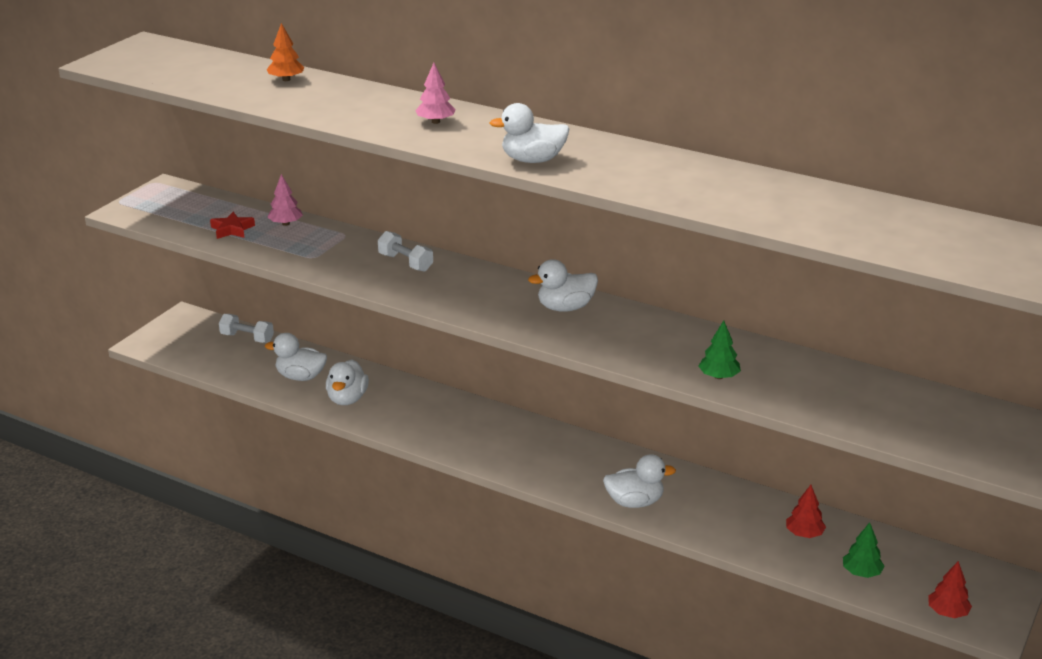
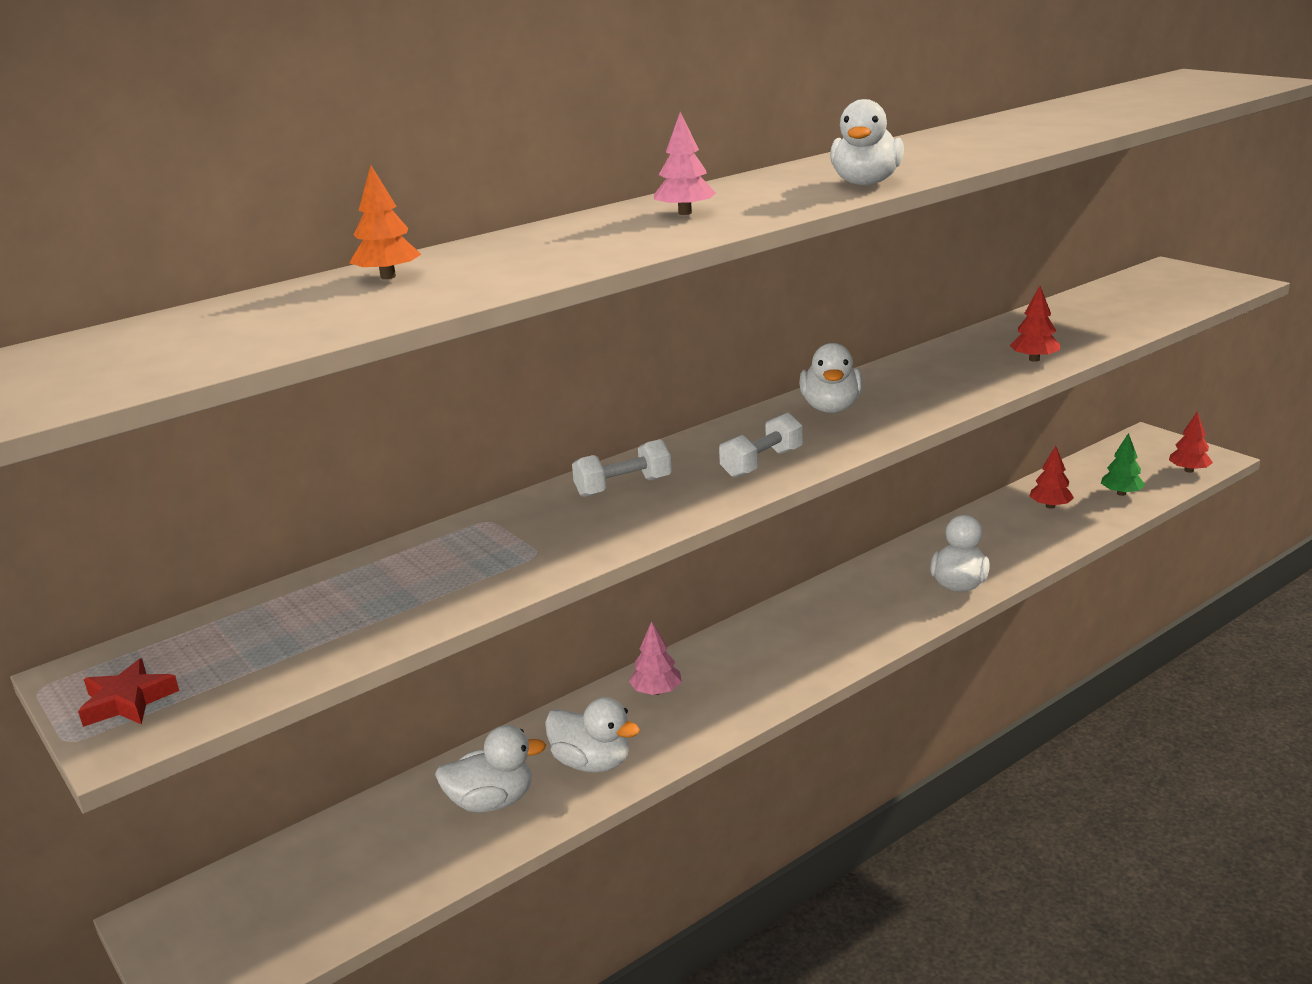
camera: 65 degrees left, 5 degrees down
(232, 229) = (356, 617): red star -> red star (128, 701)
(247, 338) = (316, 846): white dumbbell -> white dumbbell (762, 463)
(285, 224) = (392, 566): pink tree -> pink tree (656, 691)
(300, 377) = (491, 802): white duck -> white duck turned 135 degrees counterclockwise
(718, 376) = (1034, 359): green tree -> red tree

